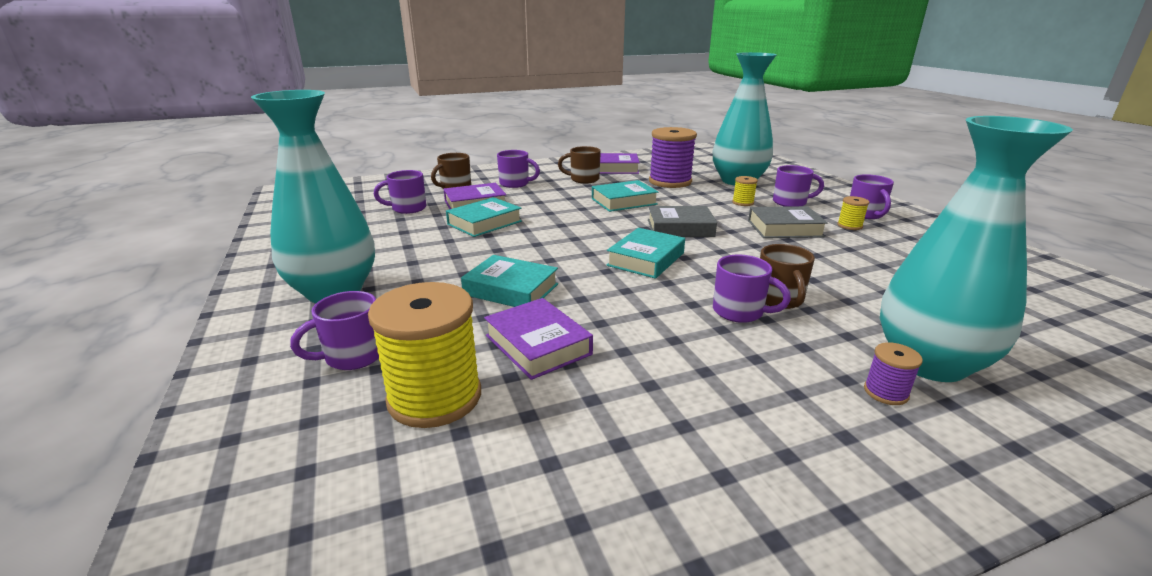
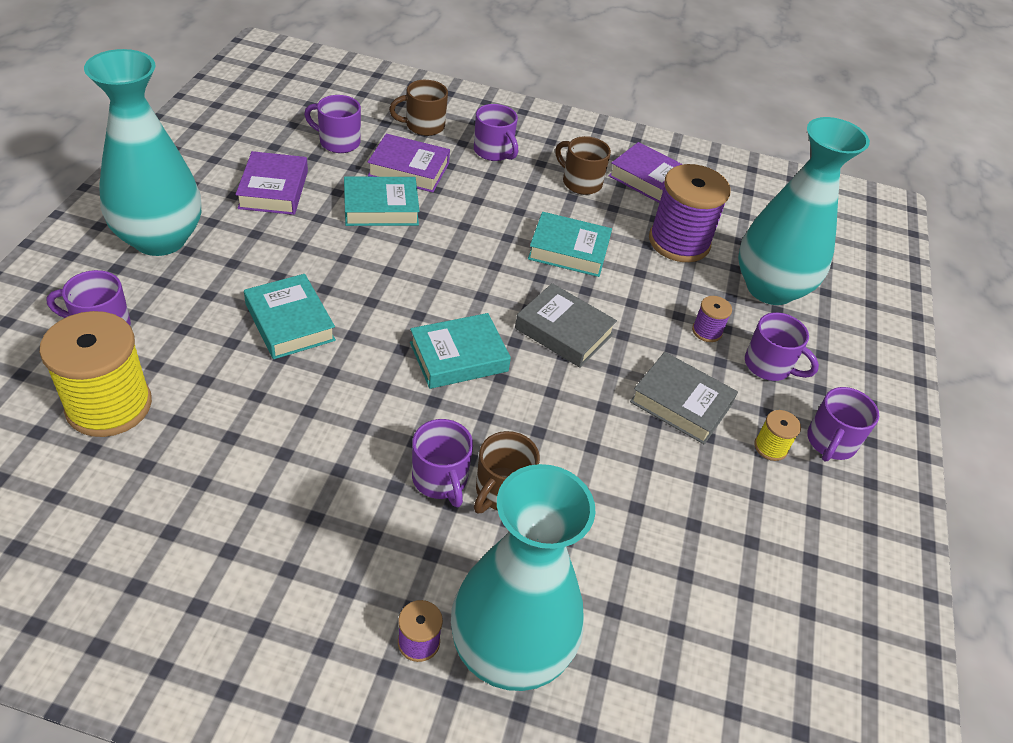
camera: 30 degrees right, 20 degrees up
(538, 345) = (232, 402): purple book -> purple book (273, 190)
(743, 202) = (707, 331): yellow spool -> purple spool

